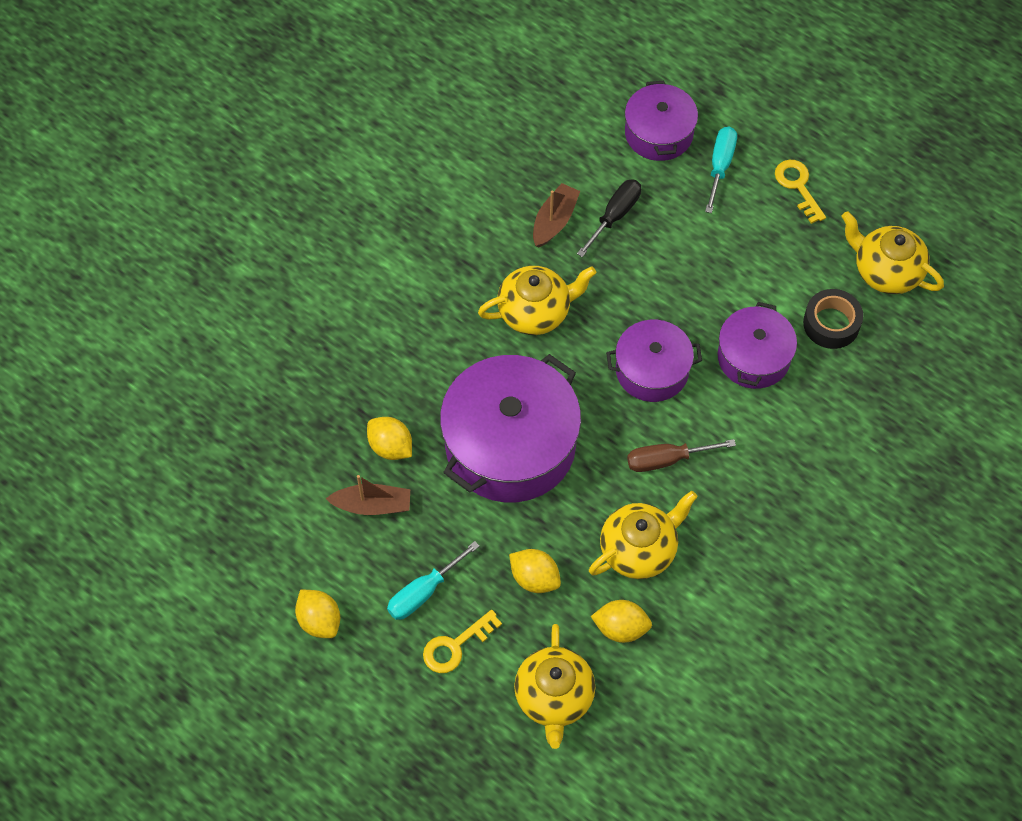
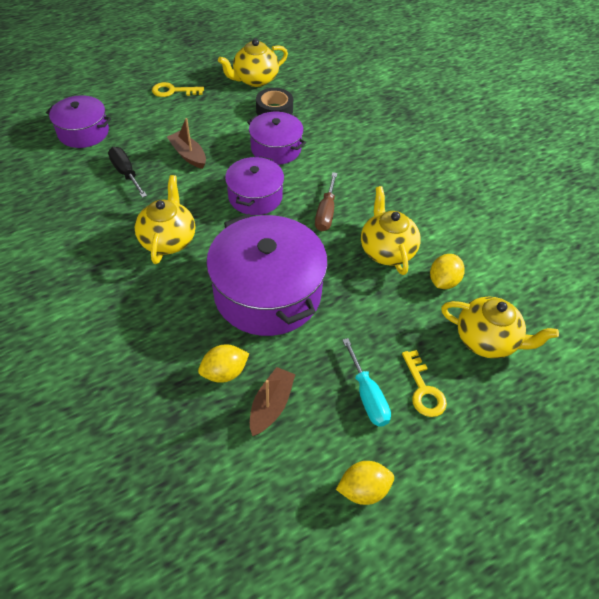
camera: 70 degrees left, 10 degrees down
(534, 578) = (384, 317): yellow lemon -> none
(554, 221) = (104, 204): brown boat -> brown boat (188, 155)
(720, 166) = (131, 115): turquoise screwdriver -> none

